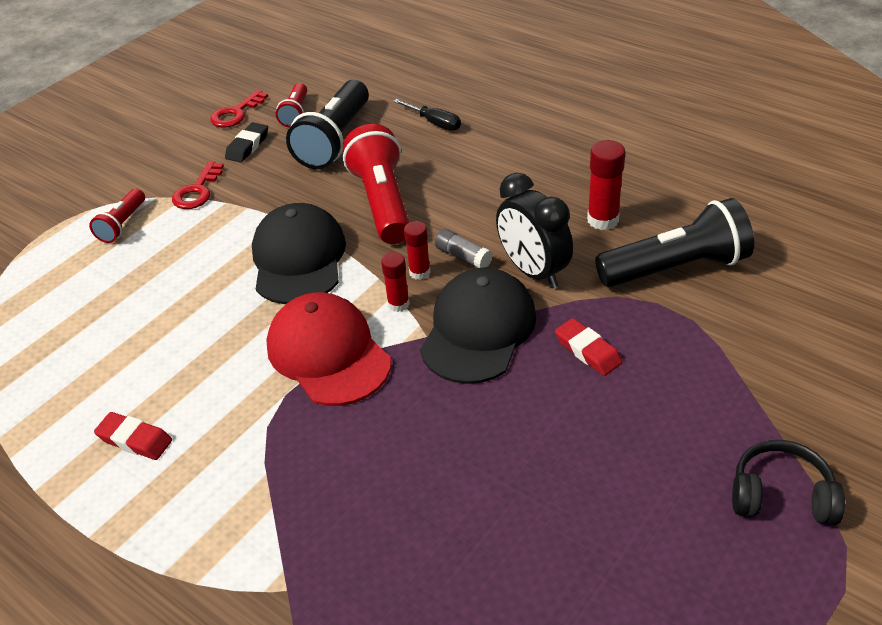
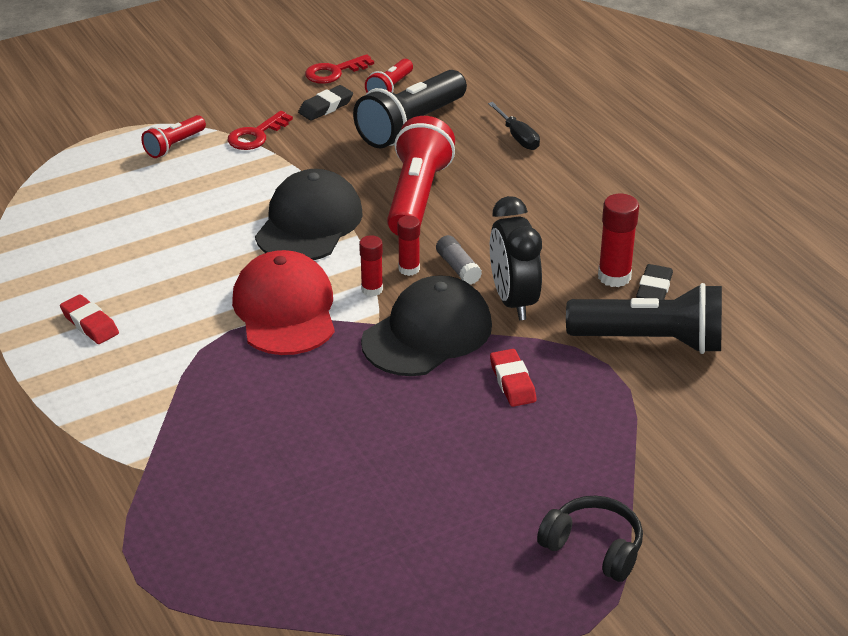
camera: 20 degrees right, 5 degrees down
(643, 220) = (654, 289): none -> black eraser

